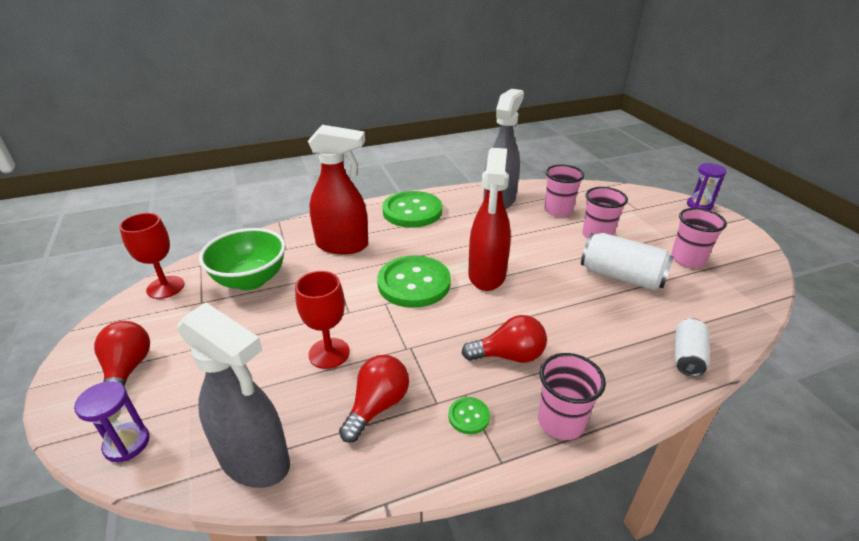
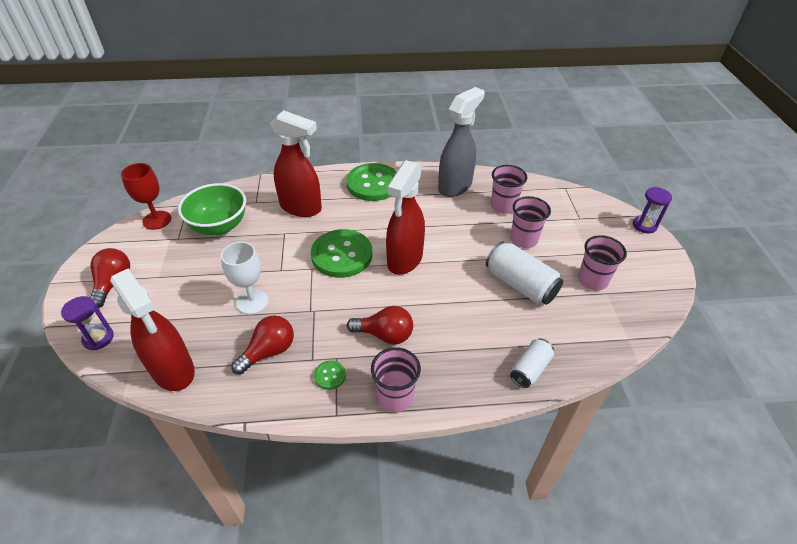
camera: 15 degrees right, 10 degrees up
(255, 460) = (173, 370): grey spray bottle -> red spray bottle
(329, 353) = (252, 302): red goblet -> white goblet

